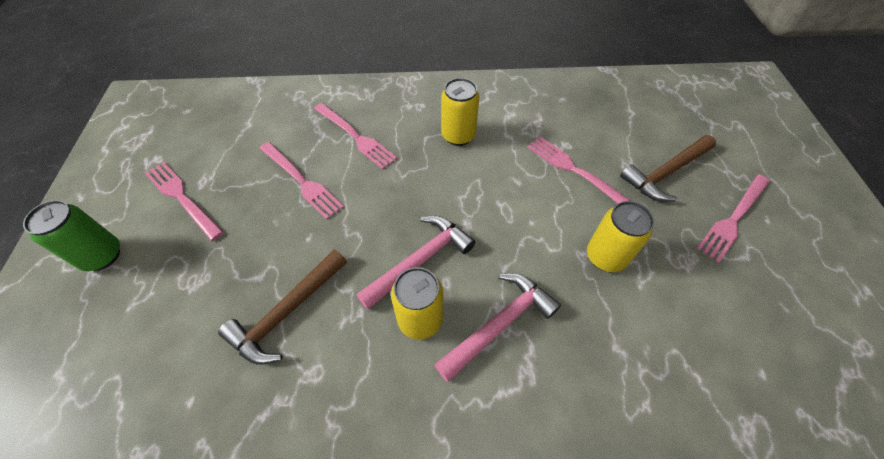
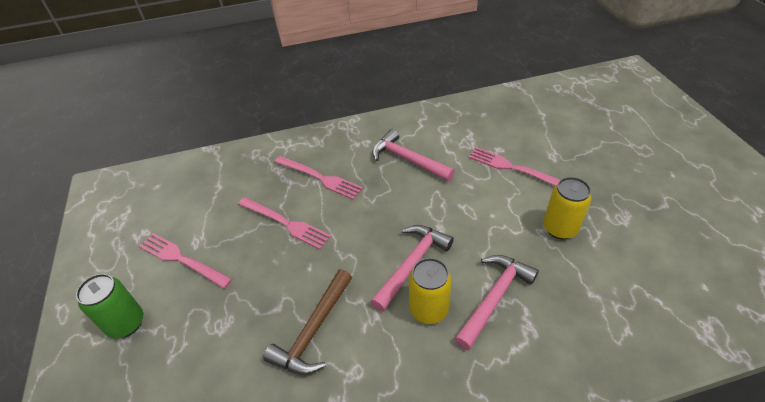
camera: 10 degrees left, 10 degrees down
(458, 136) = (408, 160): yellow can -> pink hammer
(665, 173) = (585, 155): brown hammer -> none
(733, 218) = (647, 179): pink fork -> none

